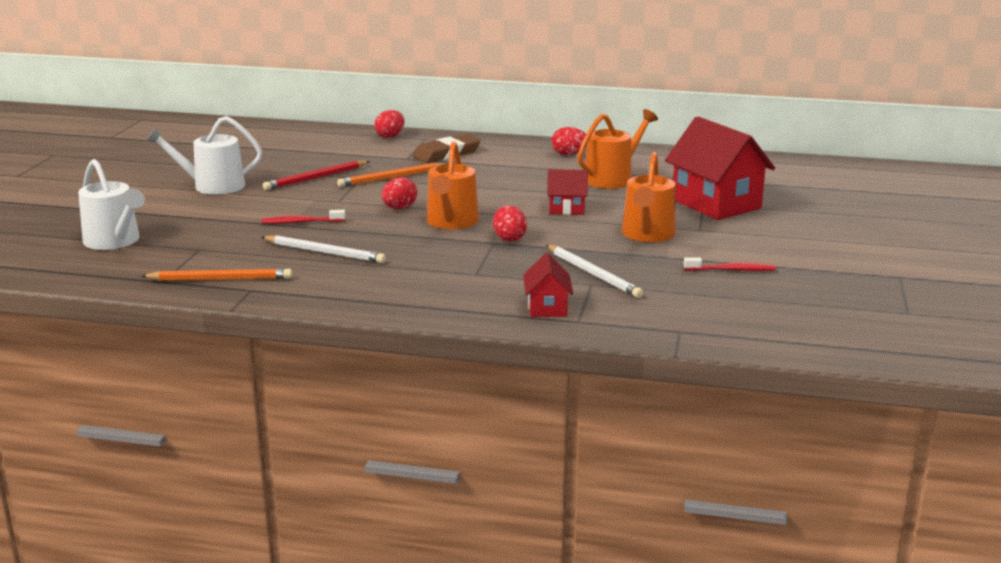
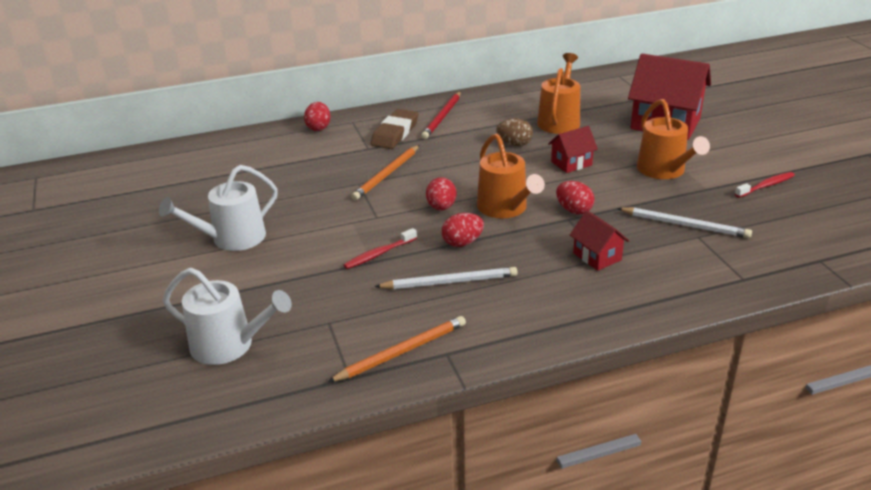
camera: 30 degrees left, 10 degrees up
(316, 178) = (319, 196): red pencil -> red pencil (442, 117)
(538, 184) = (514, 144): none -> brown egg
(547, 307) = (704, 274): red house -> red house (597, 256)
(569, 154) = (492, 105): red egg -> red egg (462, 243)

